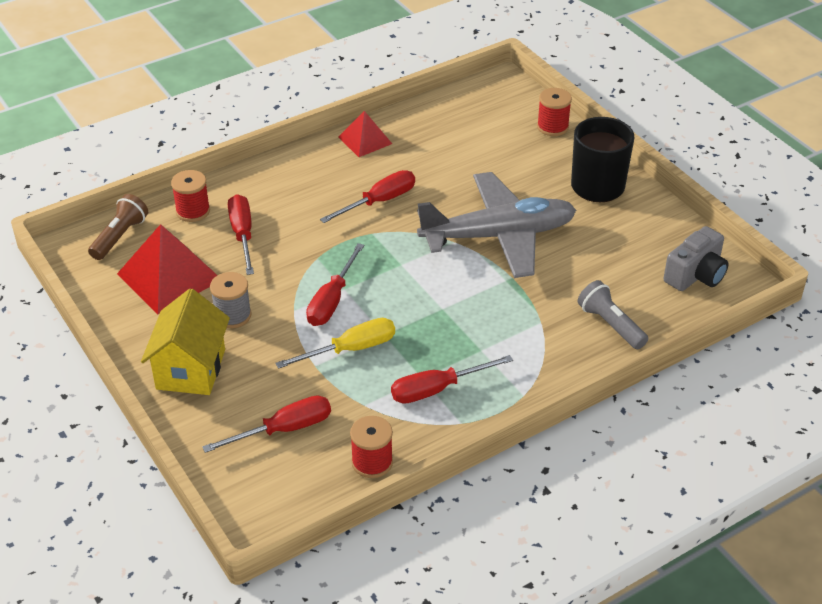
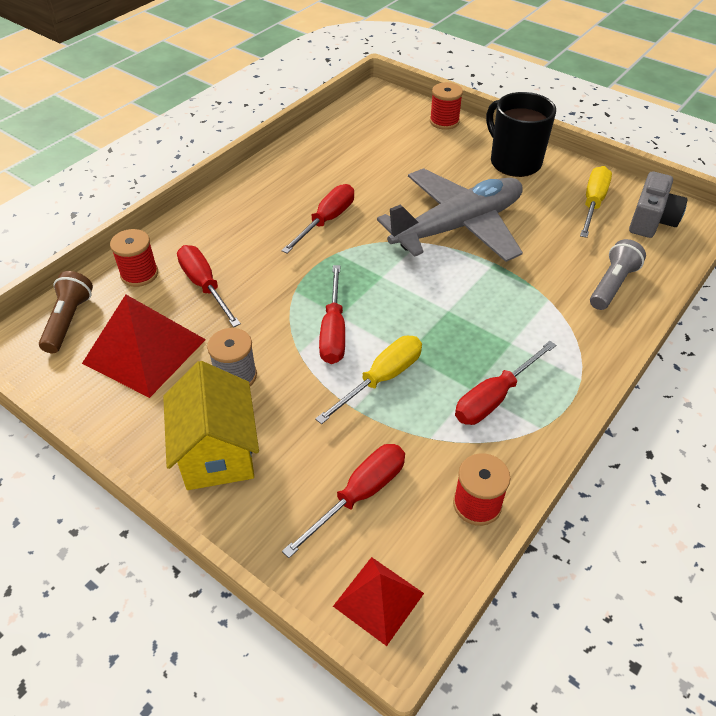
camera: 20 degrees left, 5 degrees up
(365, 140) = (281, 168): red pyramid -> red pyramid (378, 599)
(610, 325) = (612, 285): grey flashlight -> grey flashlight turned 90 degrees clockwise
(648, 245) = (593, 203): none -> yellow screwdriver

